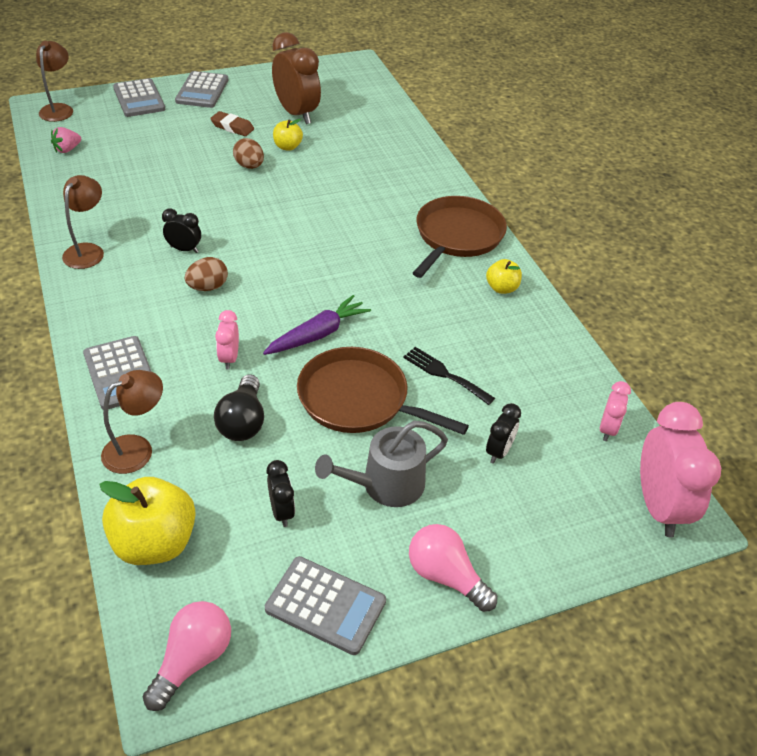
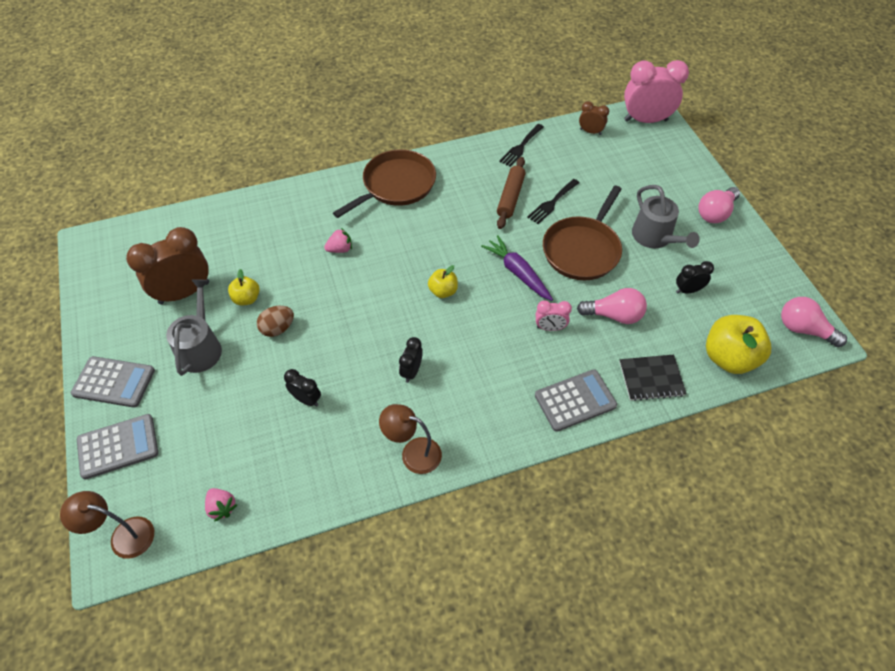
camera: 85 degrees left, 10 degrees up
(137, 449) = (651, 378): brown lamp -> black notebook
(208, 287) = (464, 349): brown egg -> none
(232, 127) = (201, 347): brown eraser -> grey watering can
(243, 422) = (614, 315): black light bulb -> pink light bulb
(325, 605) = (750, 267): grey calculator -> none
(353, 199) = (340, 249): none -> pink strawberry
(450, 333) = (510, 197): none -> brown rolling pin
(457, 236) = (396, 185): brown pan -> brown pan turned 105 degrees clockwise
(499, 451) = (617, 182): black clock -> black clock (306, 399)
(502, 288) = (459, 166): yellow apple -> yellow apple (443, 291)
(553, 348) = (521, 147): none -> black fork
(607, 429) = (590, 132): pink clock -> brown clock

